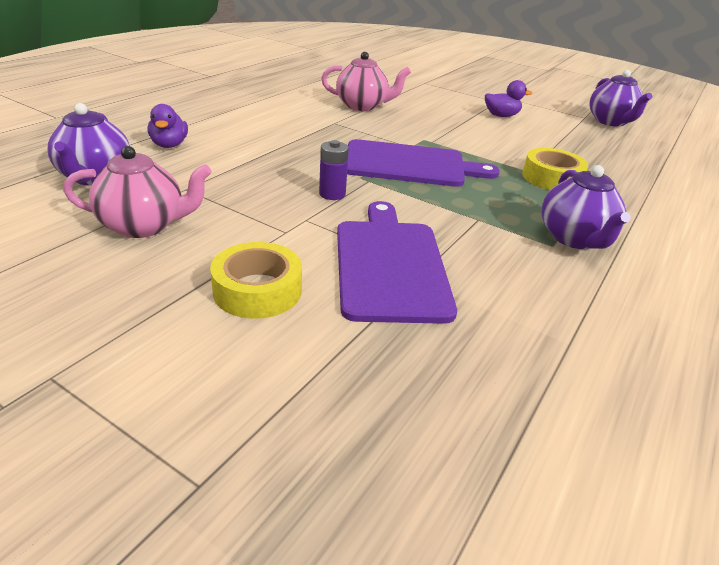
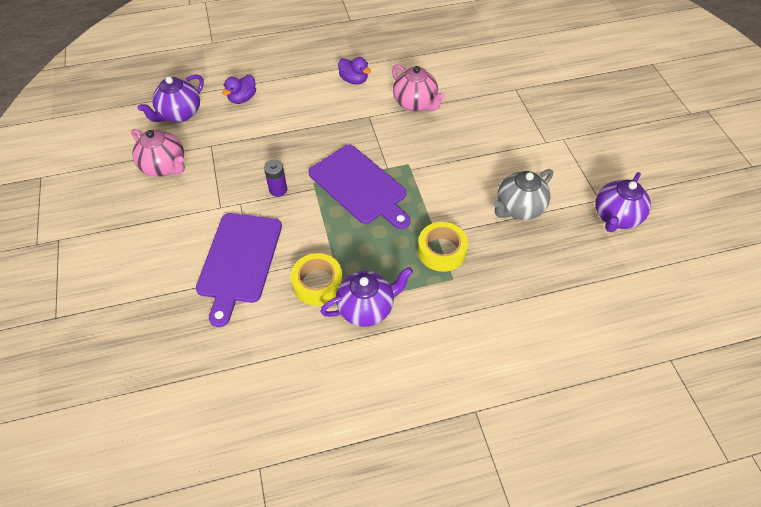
camera: 45 degrees right, 20 degrees up
(257, 290) = (165, 240): yellow tape -> yellow tape (317, 283)
(390, 265) = (239, 261): purple cutting board -> purple cutting board turned 150 degrees clockwise
(501, 116) = (517, 163): purple duck -> purple duck (354, 80)
(550, 137) = (518, 208): none -> grey teapot
(575, 239) = (367, 308): purple teapot -> purple teapot turned 150 degrees counterclockwise

